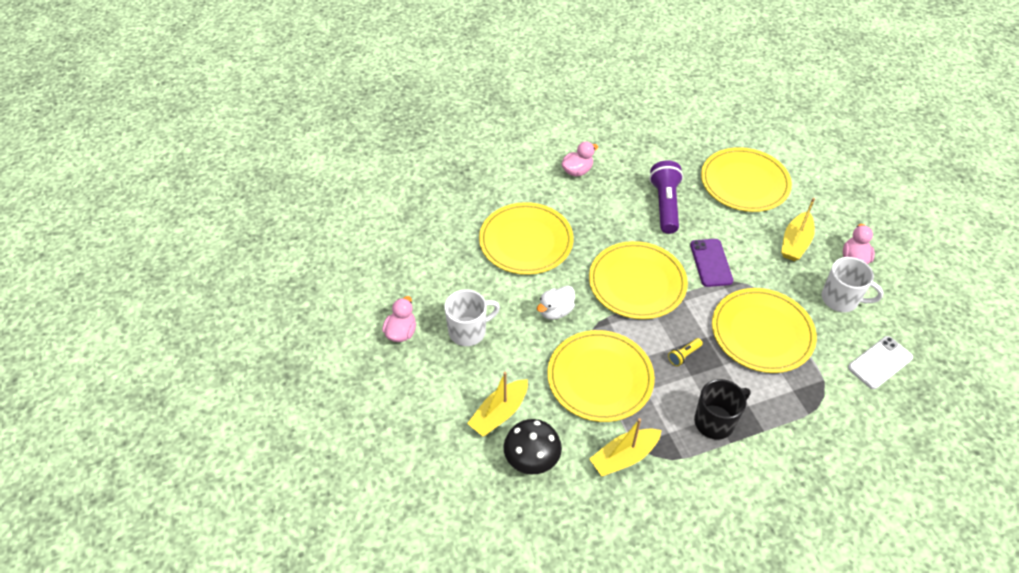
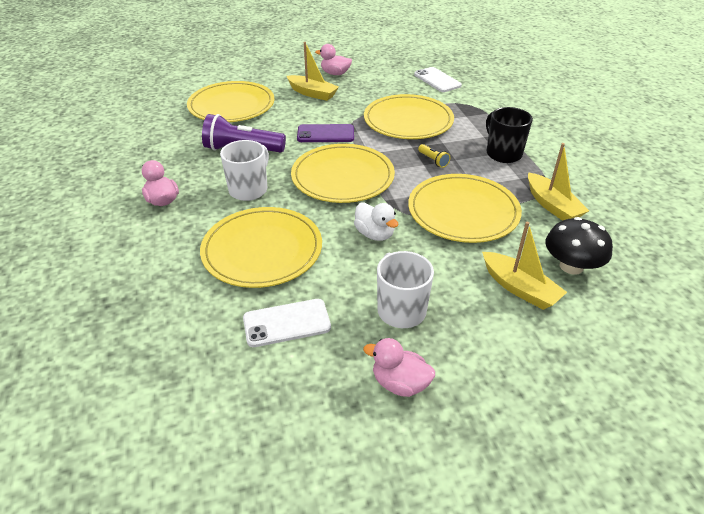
camera: 85 degrees left, 10 degrees down
(451, 266) = (286, 323): none -> white phone
(841, 299) = (376, 84): white mug -> white mug (249, 189)

